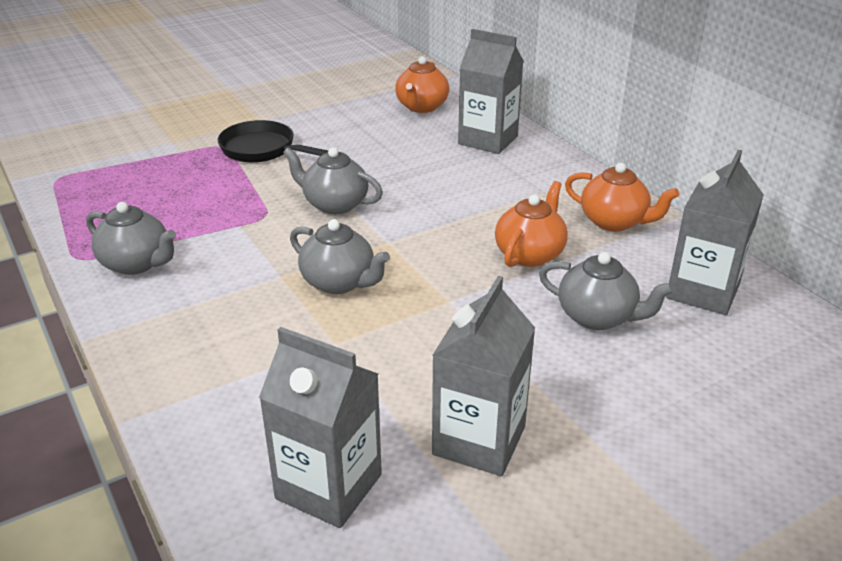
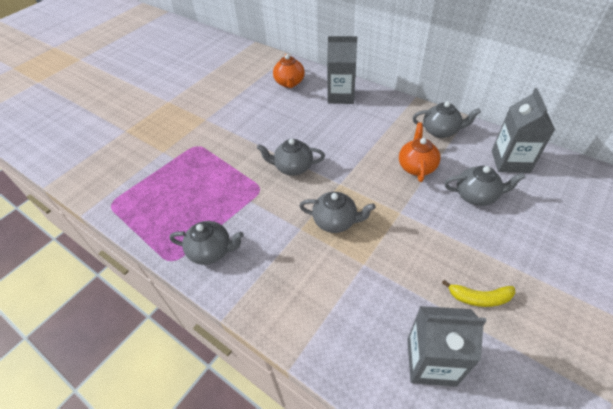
camera: 20 degrees left, 15 degrees up
(262, 150) = (223, 141): black pan -> none
(479, 440) = (479, 298): grey carton -> yellow banana
(614, 222) = (441, 131): orange teapot -> grey teapot

